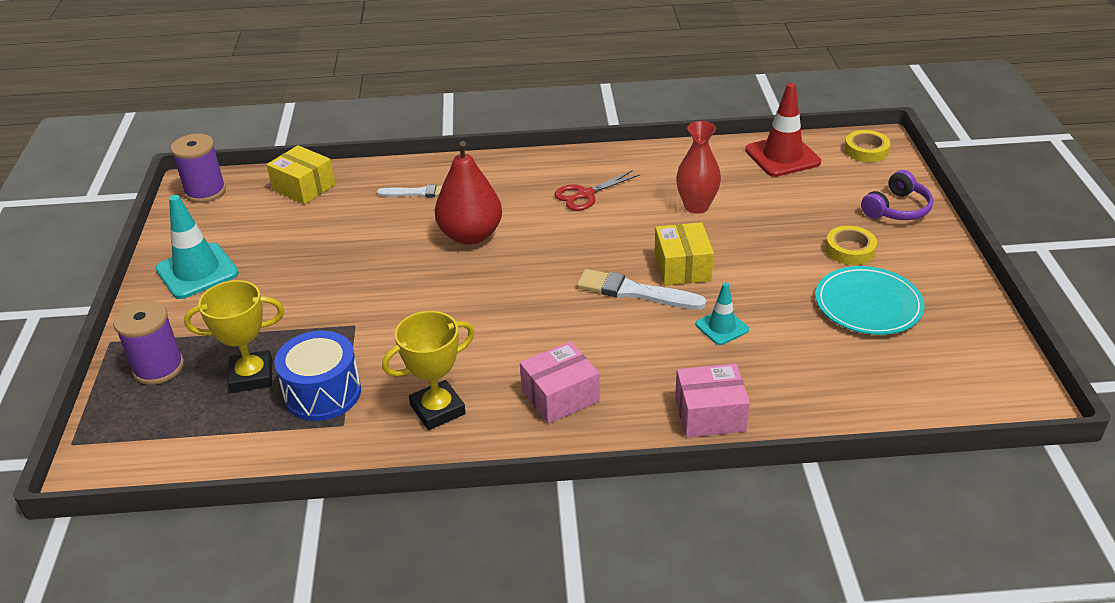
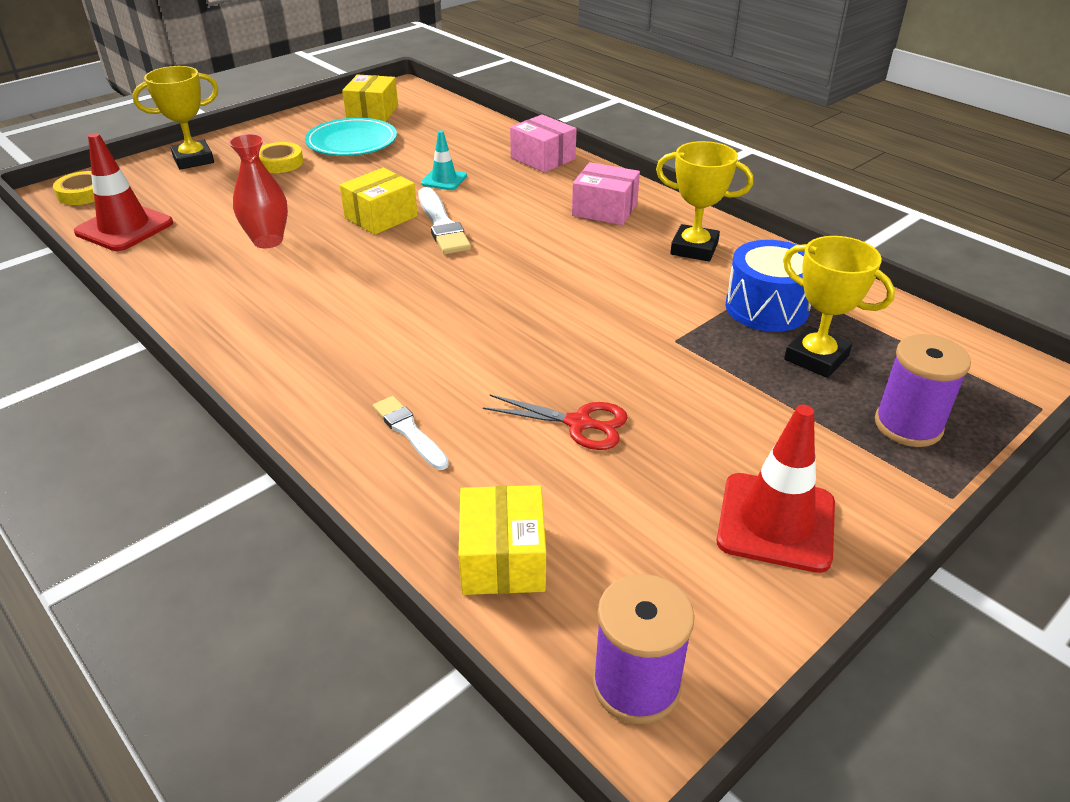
camera: 130 degrees left, 0 degrees up
(197, 271) = (776, 522): turquoise traffic cone -> red traffic cone
(470, 235) = (455, 345): red pear -> none
(585, 194) = (300, 308): red scissors -> red scissors (579, 423)
(897, 209) = (193, 160): purple headphones -> yellow trophy
(949, 346) = (372, 112): none -> yellow box

